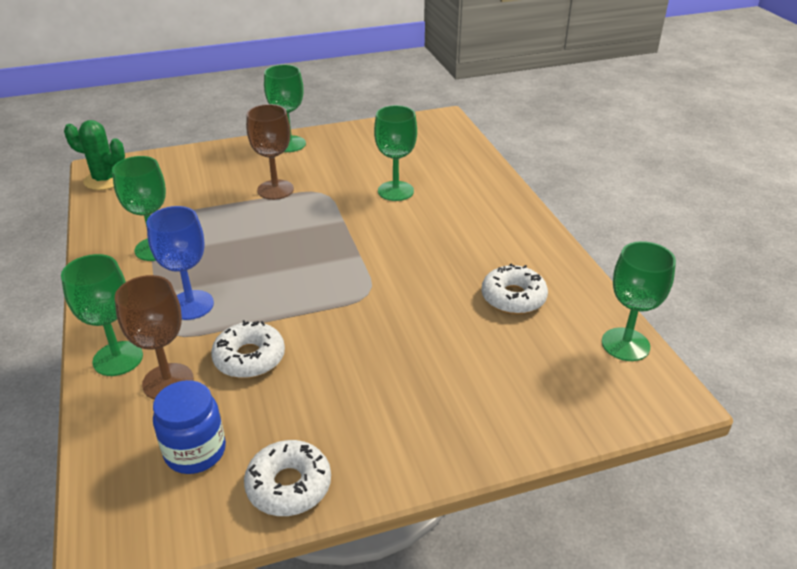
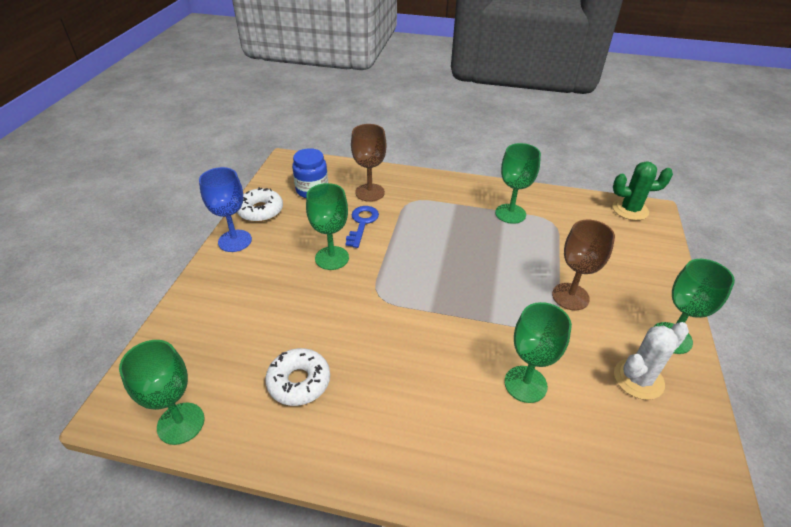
camera: 120 degrees right, 5 degrees up
(105, 180) = (630, 210): green cactus -> green cactus turned 45 degrees clockwise
(118, 358) = (404, 181): green goblet -> green goblet (332, 258)
(191, 305) = (432, 214): blue goblet -> blue goblet (235, 241)
(249, 358) = (362, 223): white donut -> blue key
(345, 151) = (638, 379): none -> white cactus

